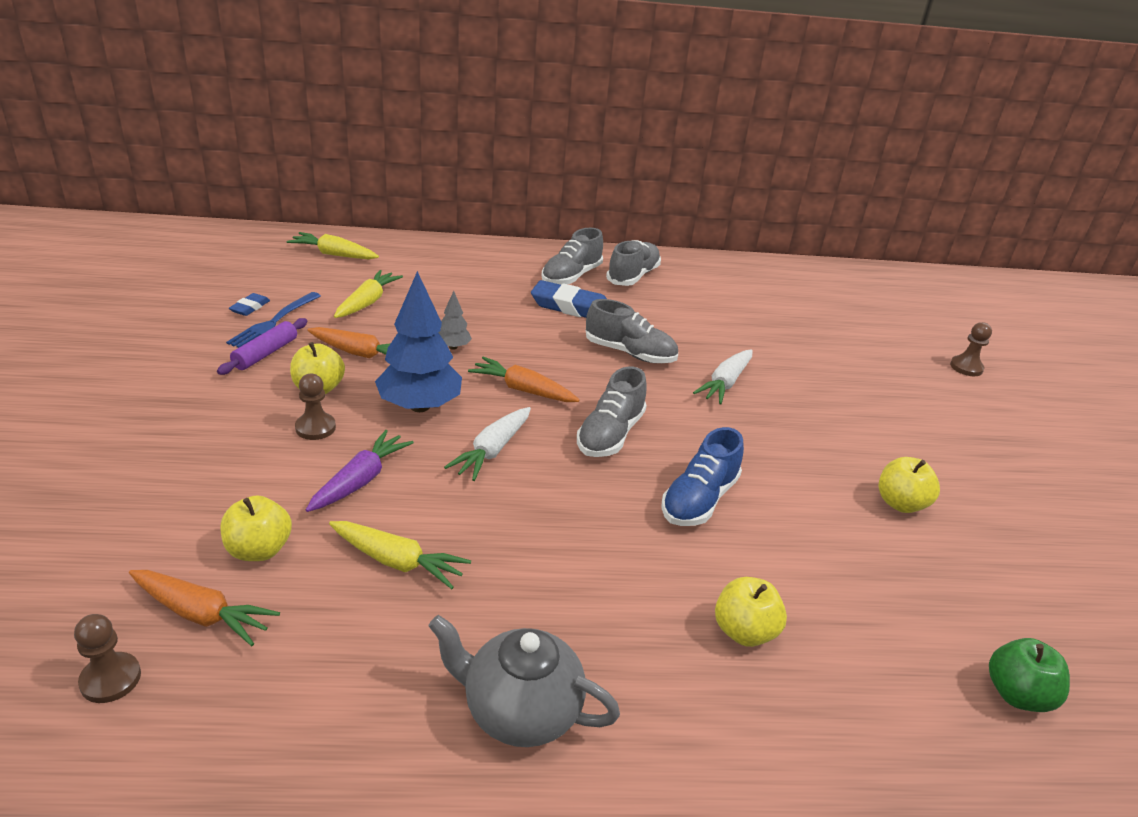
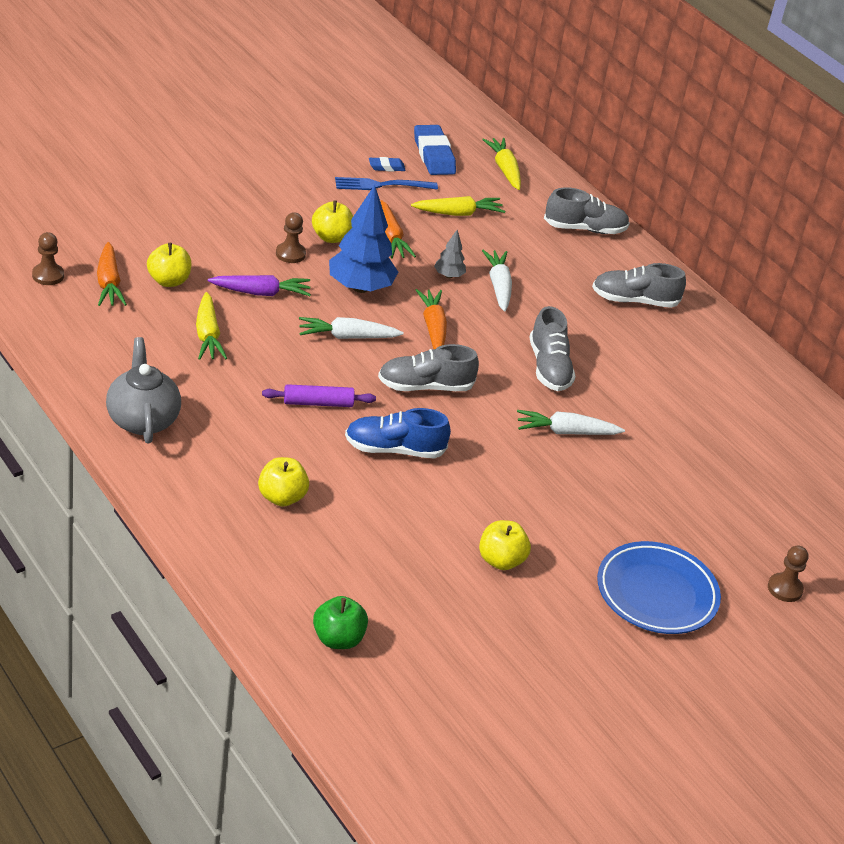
camera: 55 degrees right, 5 degrees up
(265, 353) = (342, 199): purple rolling pin -> purple rolling pin (318, 403)
(494, 328) = (498, 286): none -> white carrot
(571, 307) = (582, 315): blue eraser -> blue eraser (433, 155)
(633, 276) = (683, 336): grey shoe -> grey shoe (584, 229)
(963, 431) = (656, 593): none -> blue plate

